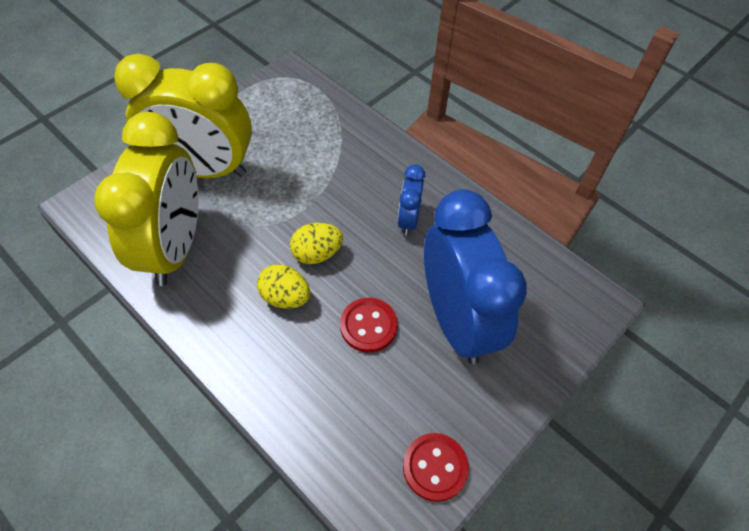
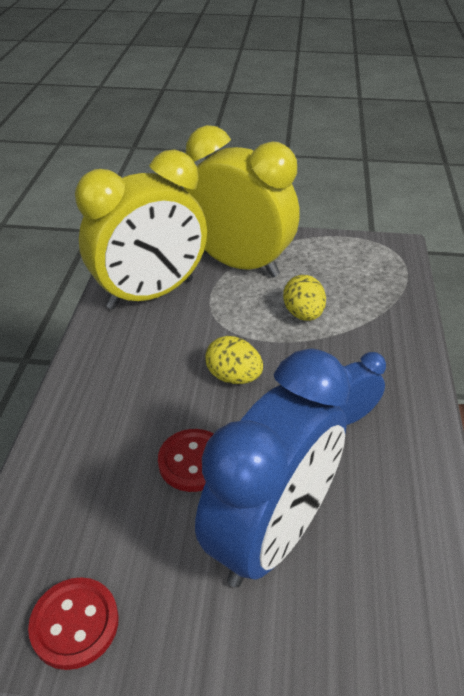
camera: 55 degrees right, 15 degrees down
(204, 169) = (239, 264): yellow clock -> yellow clock turned 150 degrees clockwise
(285, 297) = (168, 384): yellow egg -> yellow egg (303, 314)

